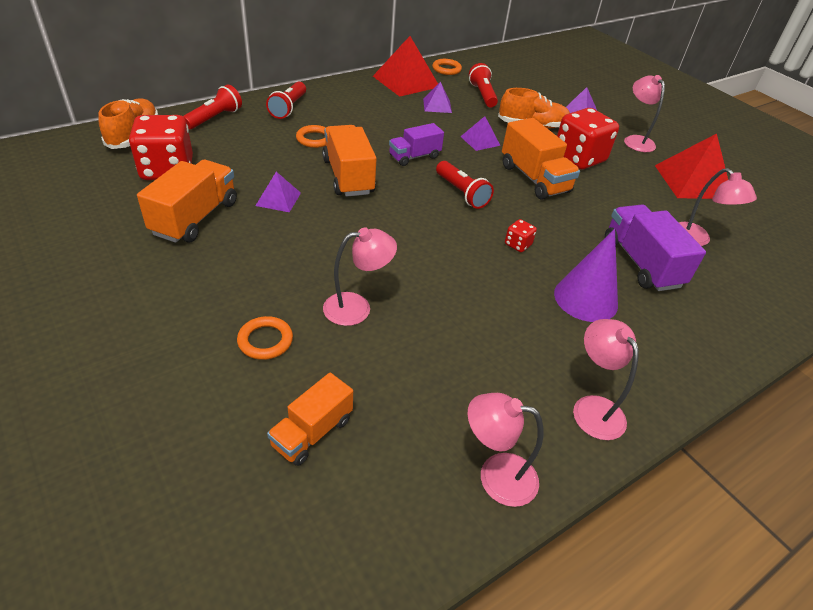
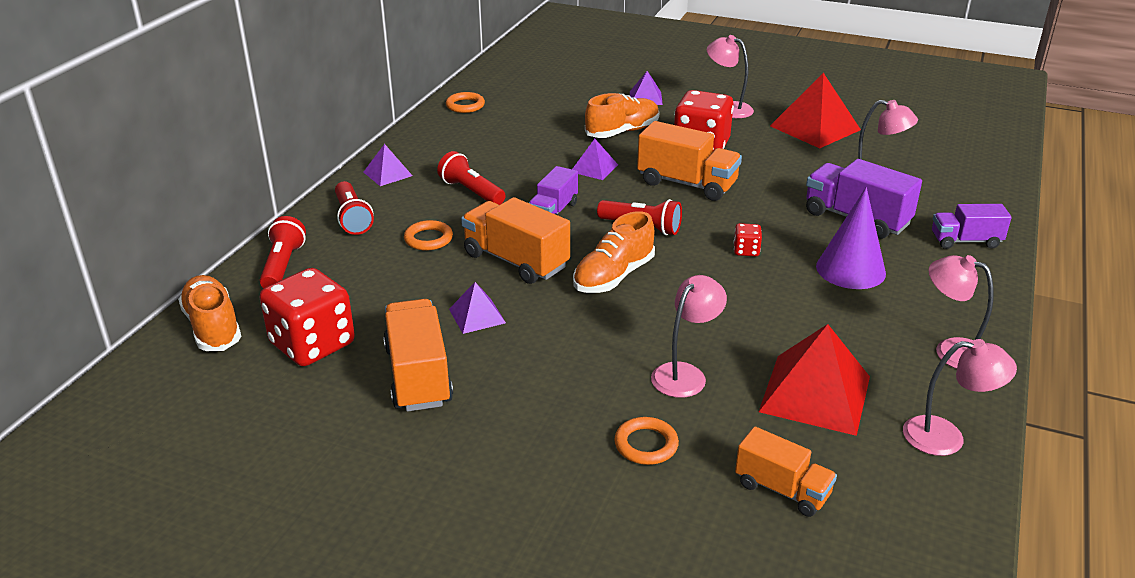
camera: 30 degrees left, 10 degrees down
(312, 432) = (782, 489): orange truck -> orange truck turned 60 degrees counterclockwise
(397, 216) = (613, 276): none -> orange shoe
(406, 81) = (440, 136): red pyramid -> red pyramid (815, 394)
(437, 105) = (506, 149): purple pyramid -> purple pyramid (387, 173)
(482, 95) = (536, 119): red flashlight -> red flashlight (471, 192)
(495, 476) = (946, 437): pink lamp -> pink lamp turned 150 degrees counterclockwise
(722, 327) = (965, 241): none -> purple truck

